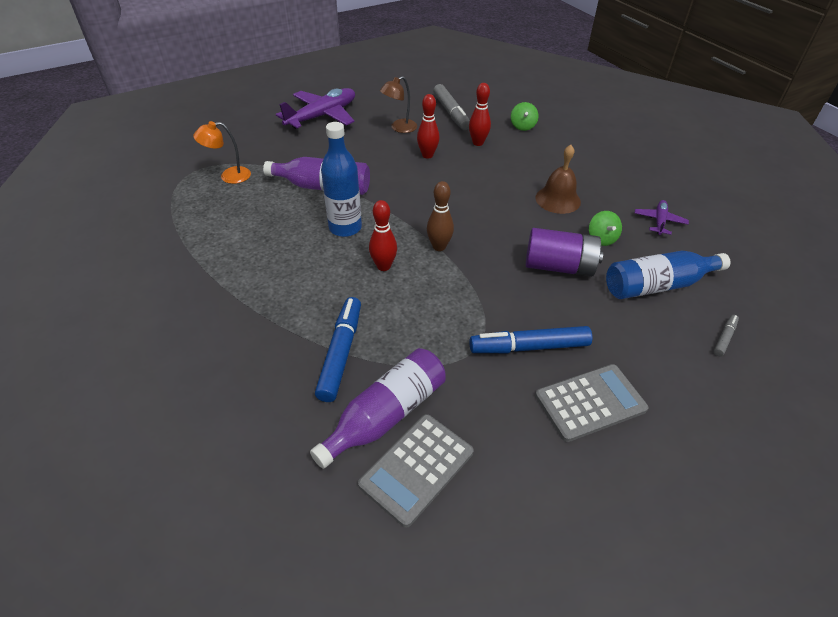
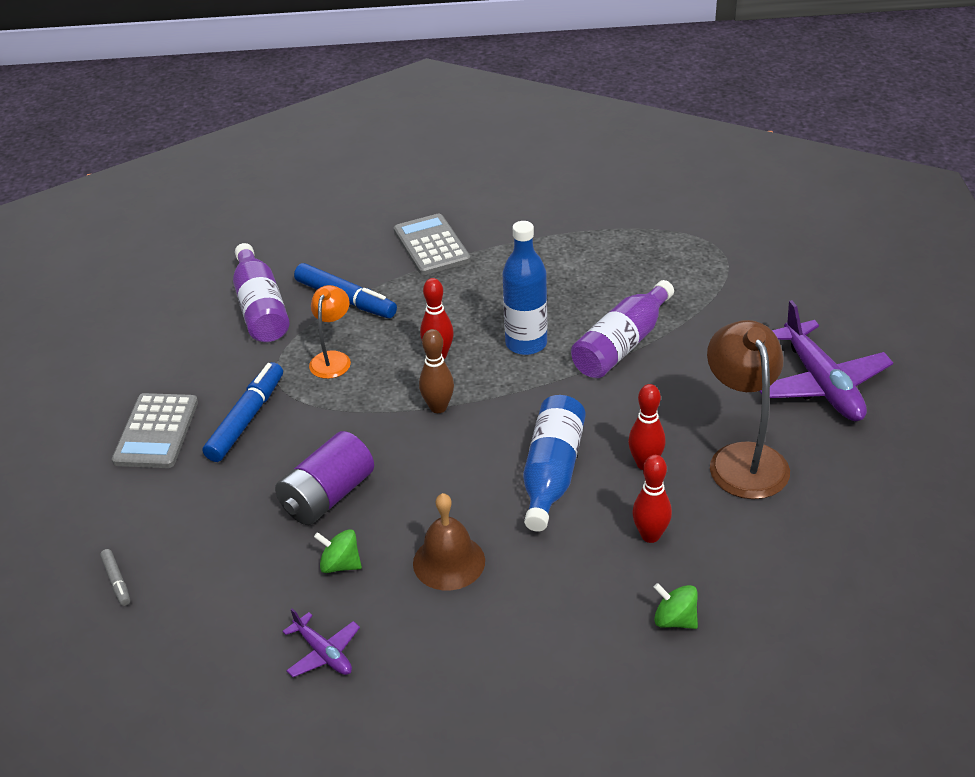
camera: 120 degrees right, 5 degrees down
(229, 176) = (693, 275): orange lamp -> orange lamp (333, 359)
(399, 128) = (743, 458): brown lamp -> brown lamp, size x1.72
(416, 468) = (202, 311): grey calculator -> grey calculator (431, 245)
(451, 113) = (767, 539): grey marker -> none
(658, 285) = (227, 571): blue bottle -> blue bottle (551, 473)

